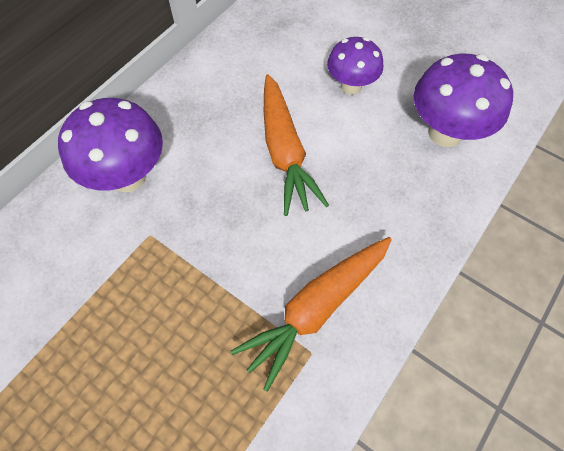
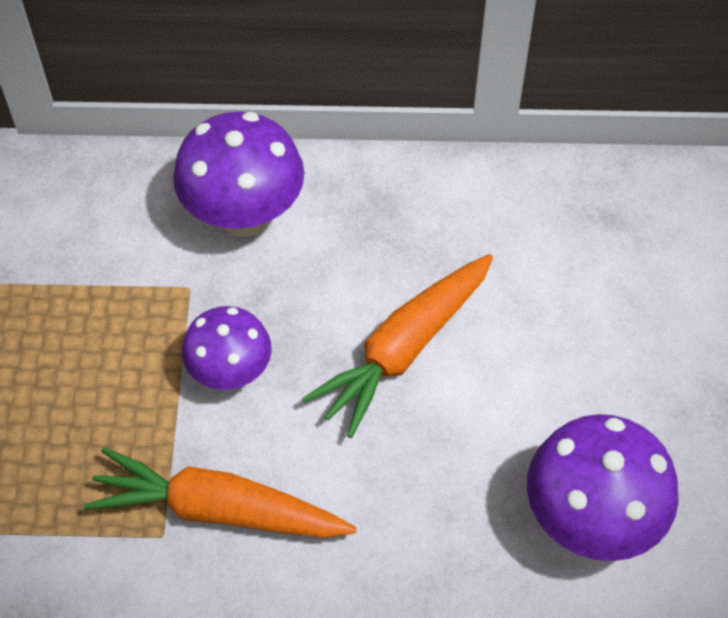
camera: 55 degrees right, 5 degrees down
(351, 86) = (572, 362): purple mushroom -> purple mushroom (231, 373)

